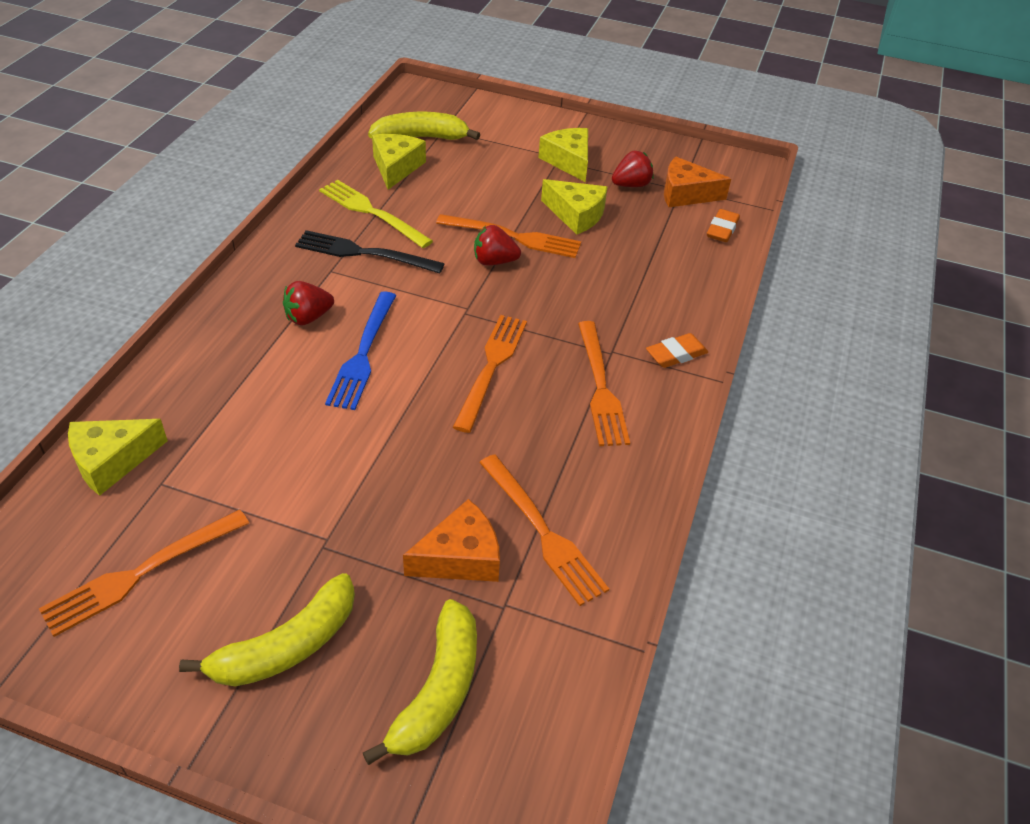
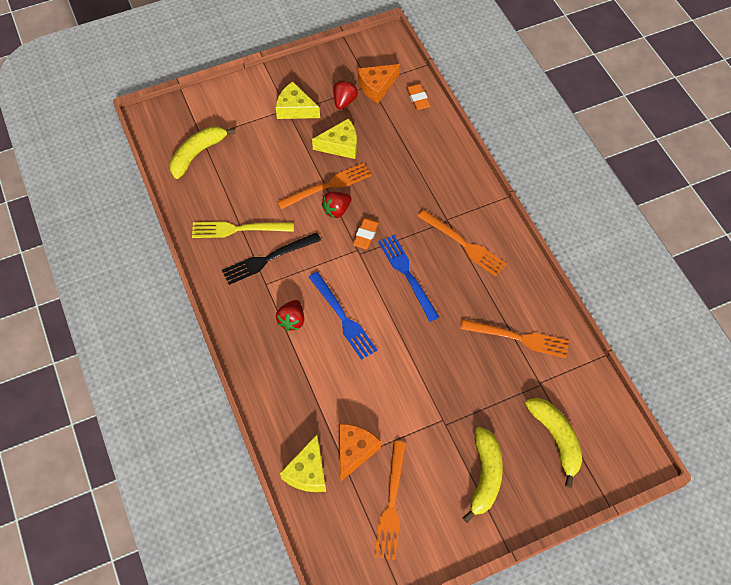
camera: 40 degrees left, 15 degrees up
(396, 167) = (211, 187): yellow cheese -> none
(460, 557) = (501, 378): orange cheese -> orange cheese (354, 451)
(491, 366) = (406, 274): orange fork -> blue fork
(676, 354) = (475, 197): orange eraser -> orange eraser (365, 235)

